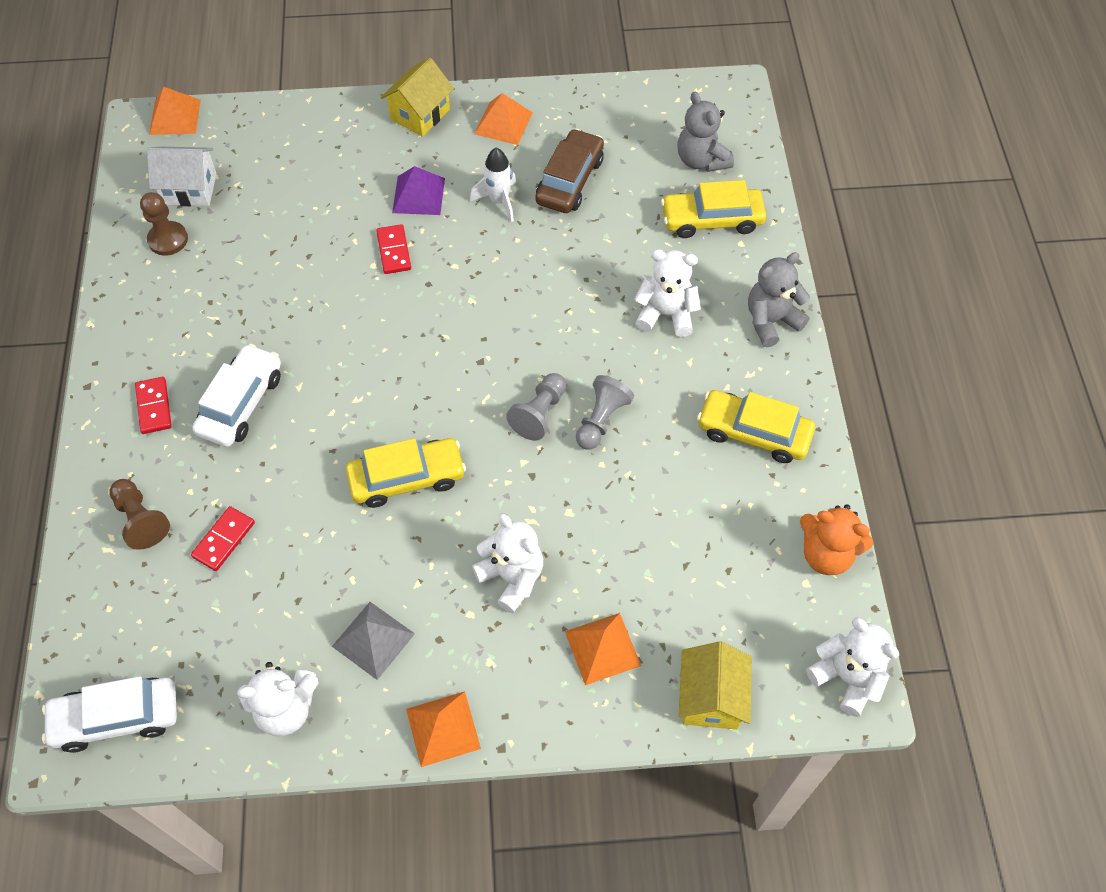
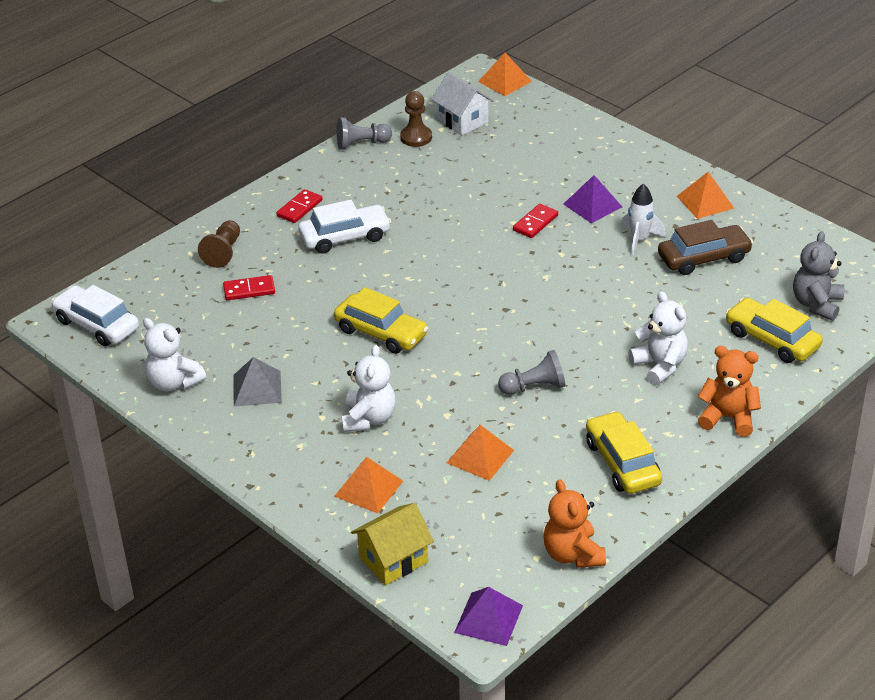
camera: 50 degrees right, 20 degrees down
(420, 114) = (656, 165): yellow house -> none
(443, 728) = (234, 453): orange pyramid -> orange pyramid (480, 456)
(539, 414) = (502, 357): grey pawn -> grey pawn (361, 144)
(771, 321) = (728, 418): grey teddy bear -> orange teddy bear
(846, 677) = (488, 618): white teddy bear -> purple pyramid

